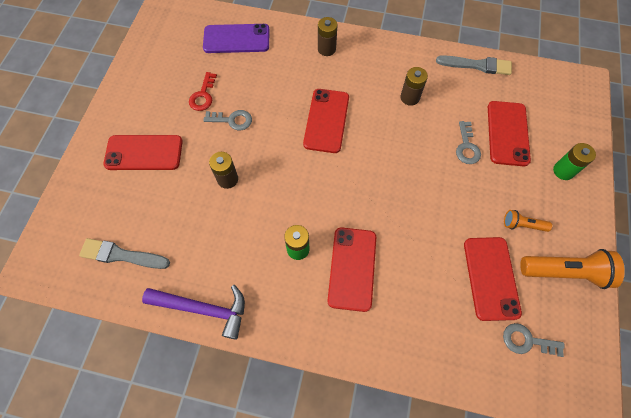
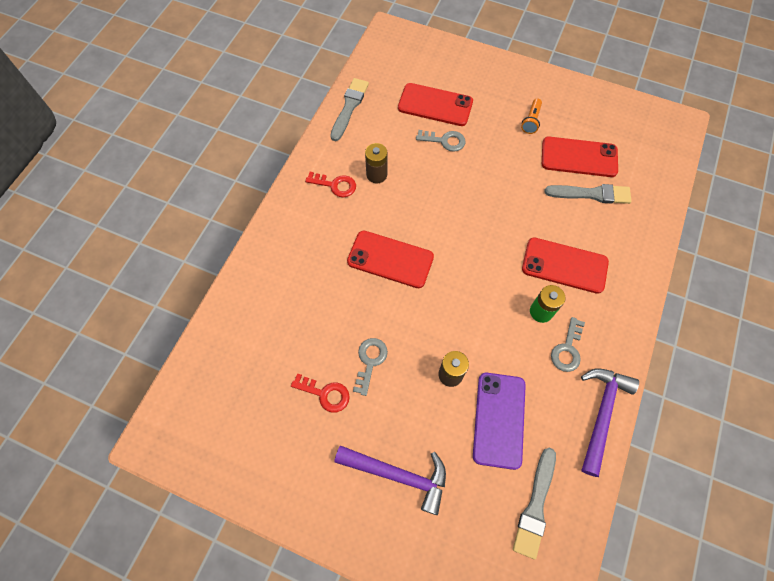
camera: 80 degrees left, 0 degrees up
(144, 153) = (398, 475): red phone -> purple hammer
(236, 39) = (243, 343): purple phone -> purple phone (499, 419)
(326, 49) = (289, 242): brown battery -> none
(389, 69) = (335, 185): none -> red key
(446, 293) = (591, 194): none -> grey brush
(526, 341) = (633, 147): grey key -> grey key (567, 349)
(563, 171) = (481, 76): green battery -> none
(565, 272) = (576, 105): orange flashlight -> none

